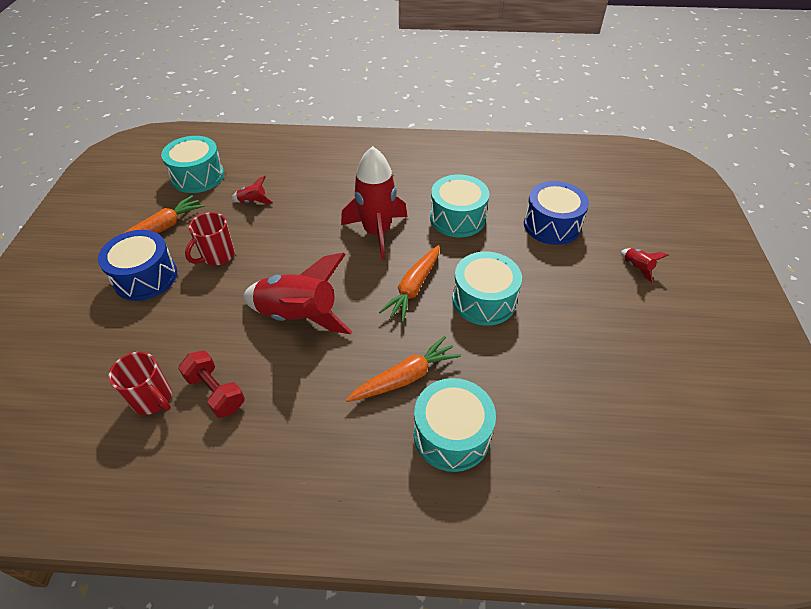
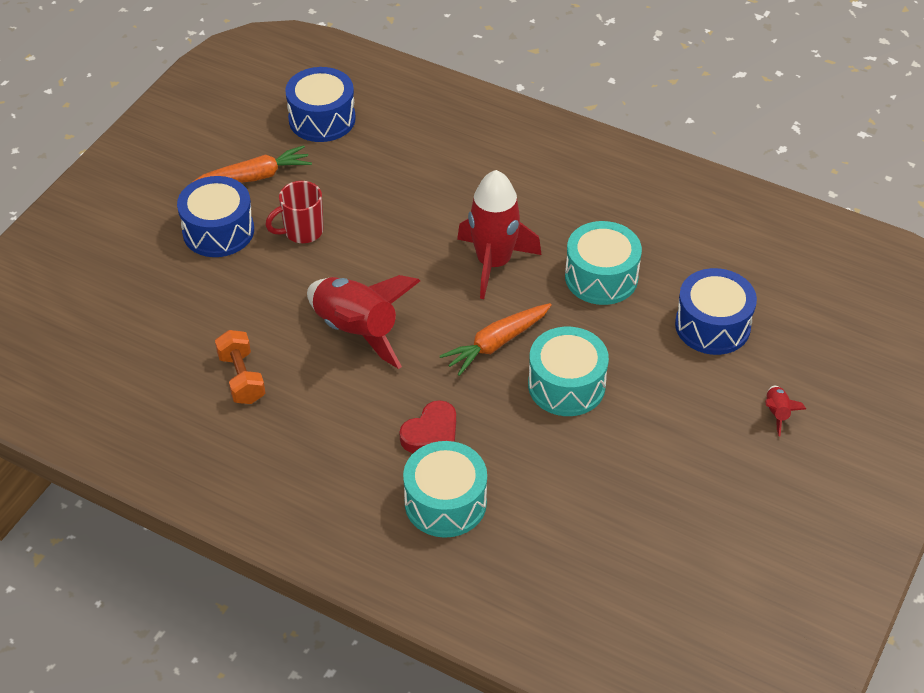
camera: 25 degrees right, 0 degrees up
(153, 399) = (182, 363): red mug -> none
(198, 176) = (322, 119): turquoise drum -> blue drum
(216, 392) = (241, 378): red dumbbell -> orange dumbbell
(253, 201) = (370, 174): red rocket -> none
(405, 377) = (431, 433): orange carrot -> red heart

